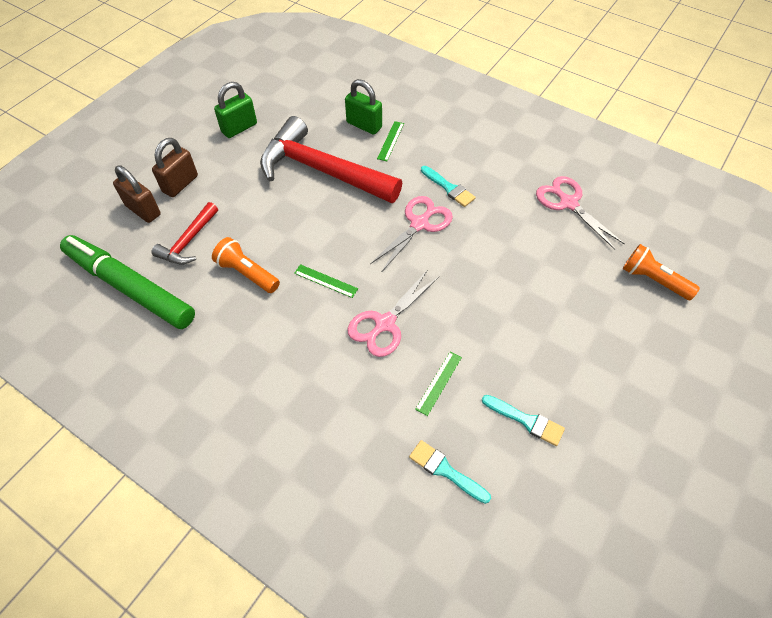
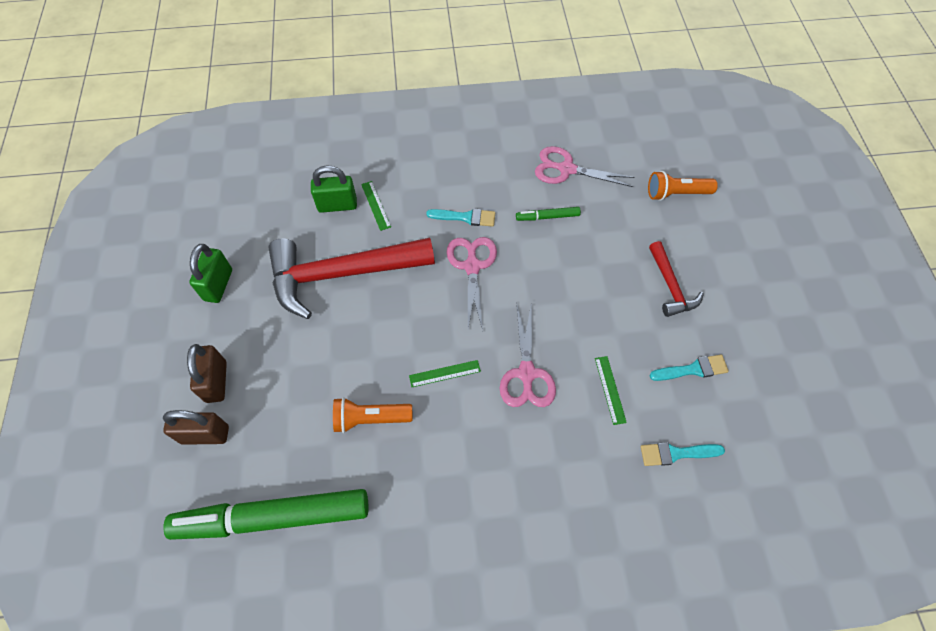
camera: 40 degrees left, 5 degrees up
(188, 241) = (284, 431): red hammer -> red hammer (670, 286)
(516, 227) = (547, 217): none -> green marker

